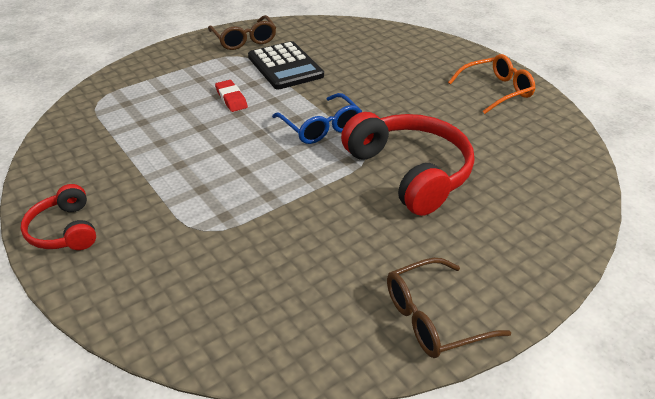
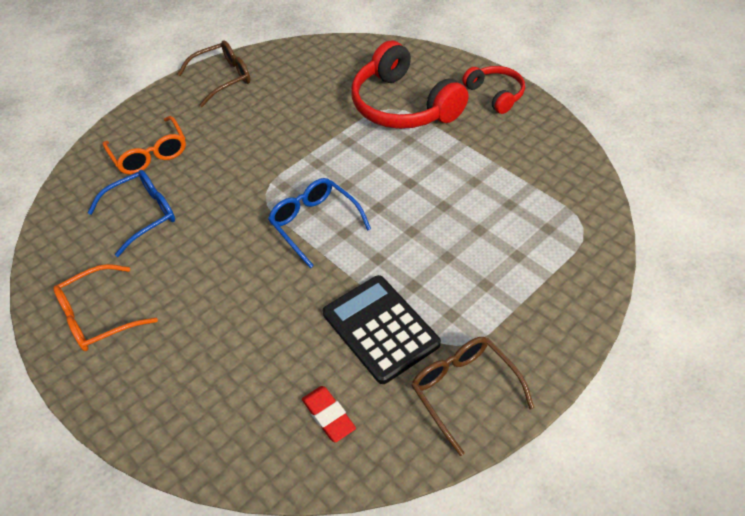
camera: 175 degrees right, 10 degrees up
(231, 99) = (428, 253): red eraser -> red eraser (328, 416)
(410, 172) = (224, 181): red headphones -> red headphones (403, 105)
(488, 152) = (143, 215): none -> blue glasses
(506, 212) = (150, 154): none -> orange glasses

